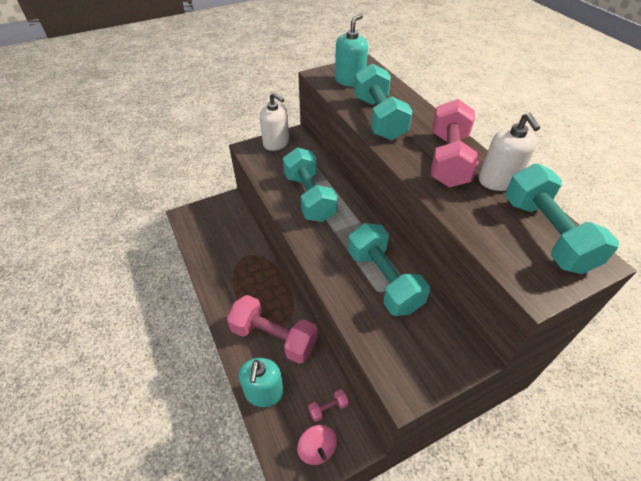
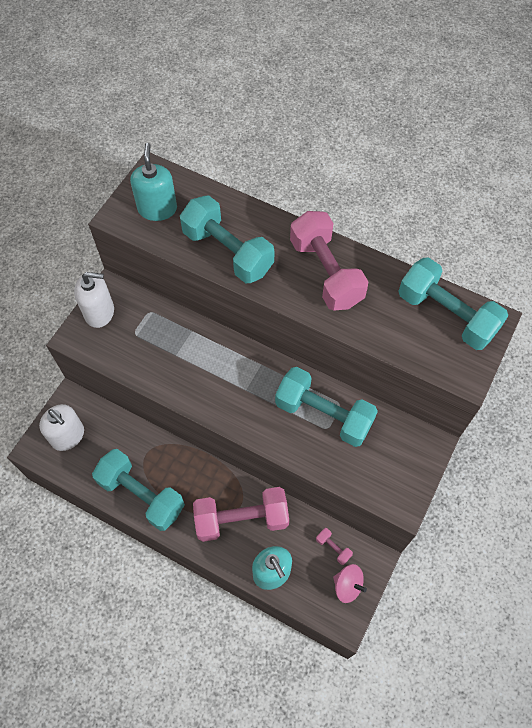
camera: 35 degrees left, 15 degrees up
(309, 197) = (191, 364): turquoise dumbbell -> turquoise dumbbell (141, 495)
(328, 408) = (333, 548): pink dumbbell -> pink dumbbell turned 75 degrees counterclockwise
(498, 181) = (381, 275): white soap dispenser -> white soap dispenser (68, 436)

